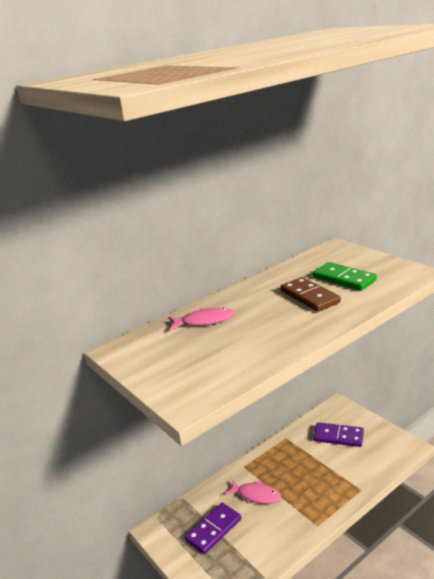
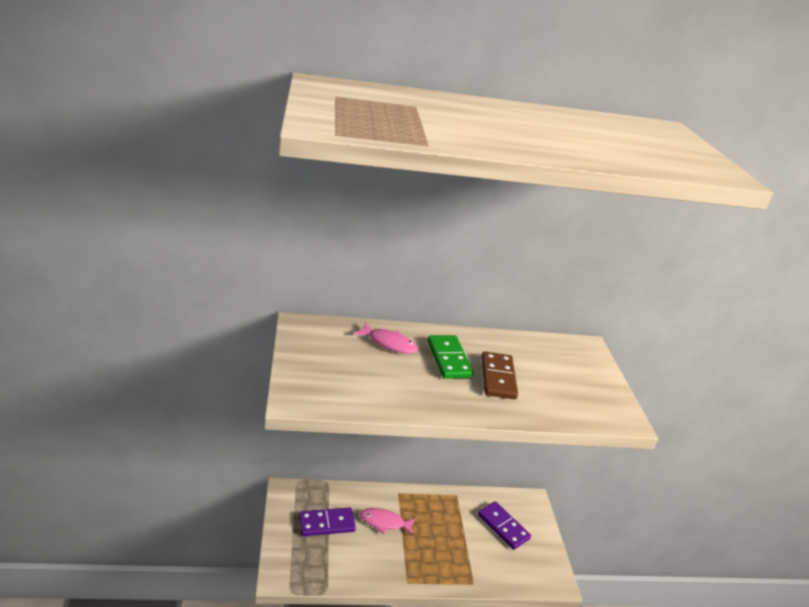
camera: 25 degrees right, 5 degrees up
(256, 495) = (384, 522): pink fish -> pink fish turned 135 degrees clockwise
(344, 279) = (550, 381): green domino -> green domino (449, 359)

